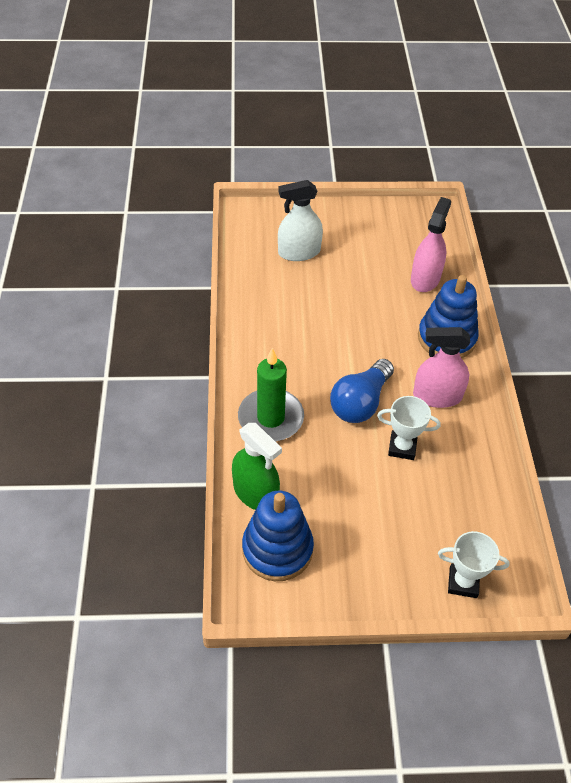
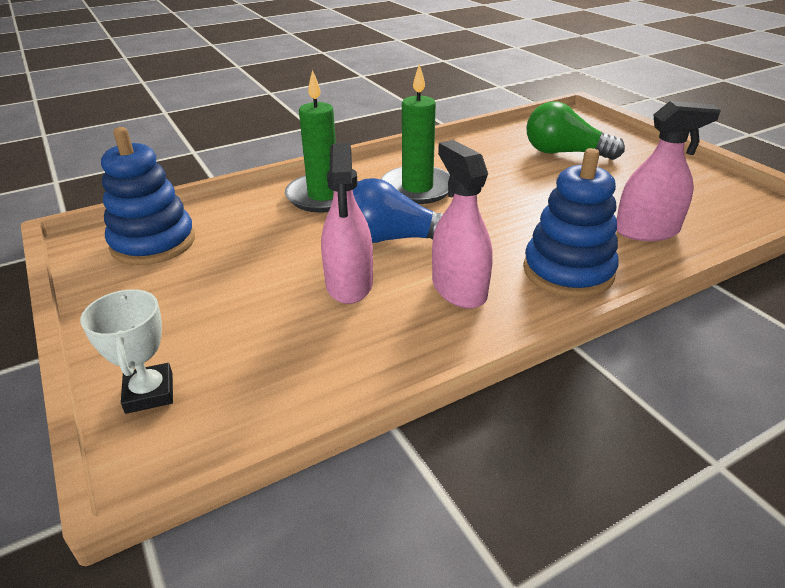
camera: 65 degrees right, 15 degrees down
(255, 493) = (220, 213): green spray bottle -> none
(296, 358) = (417, 188): none -> green candle
(299, 252) = (564, 153): white spray bottle -> green light bulb
(402, 447) = (349, 284): white trophy -> pink spray bottle

